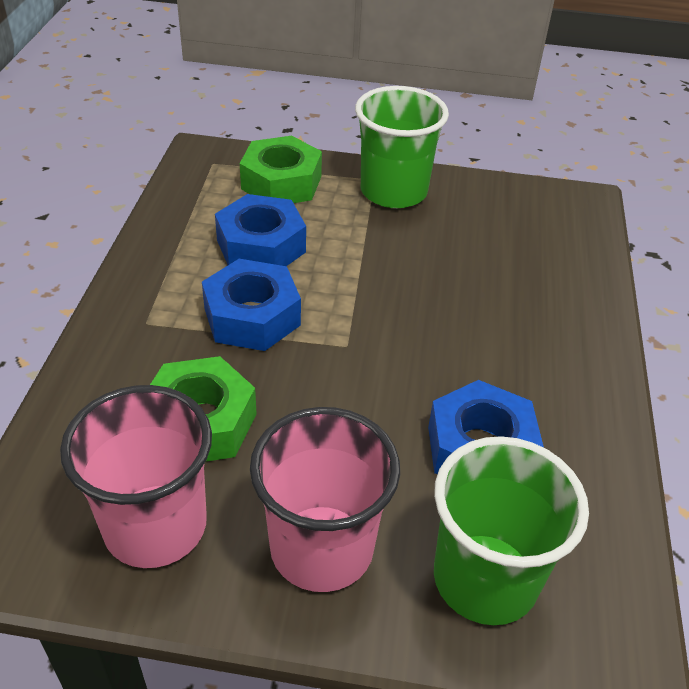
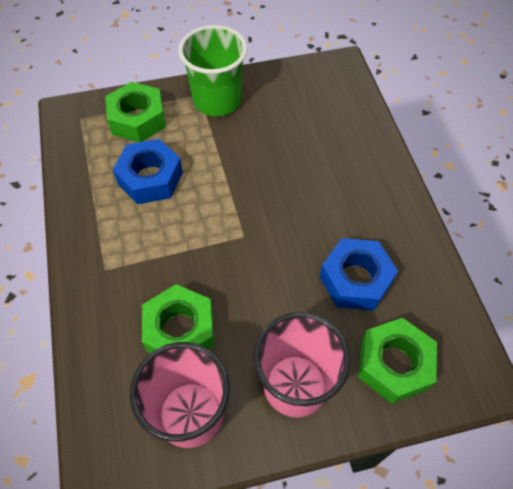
camera: 20 degrees left, 15 degrees up
(252, 317) = (172, 237): blue nut -> none
(485, 579) = (394, 364): green cup -> green nut

